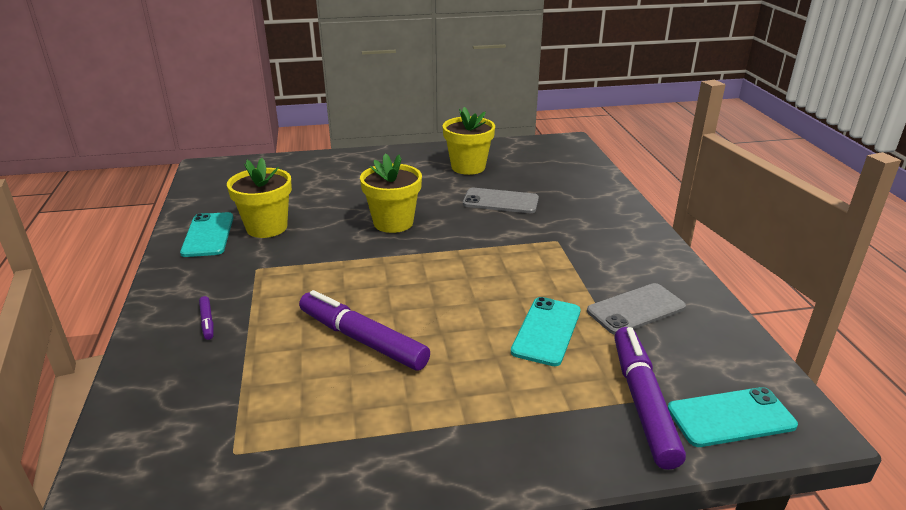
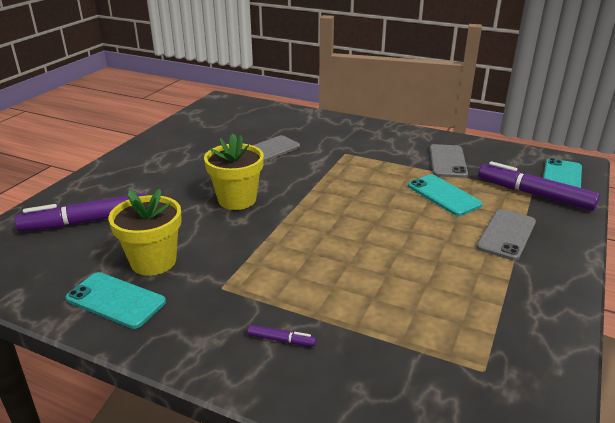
camera: 55 degrees left, 0 degrees up
(362, 339) = (388, 266): purple marker -> purple marker (86, 221)
(468, 167) = (197, 143): yellow flower pot -> none
(509, 403) = (506, 234): none -> grey phone

